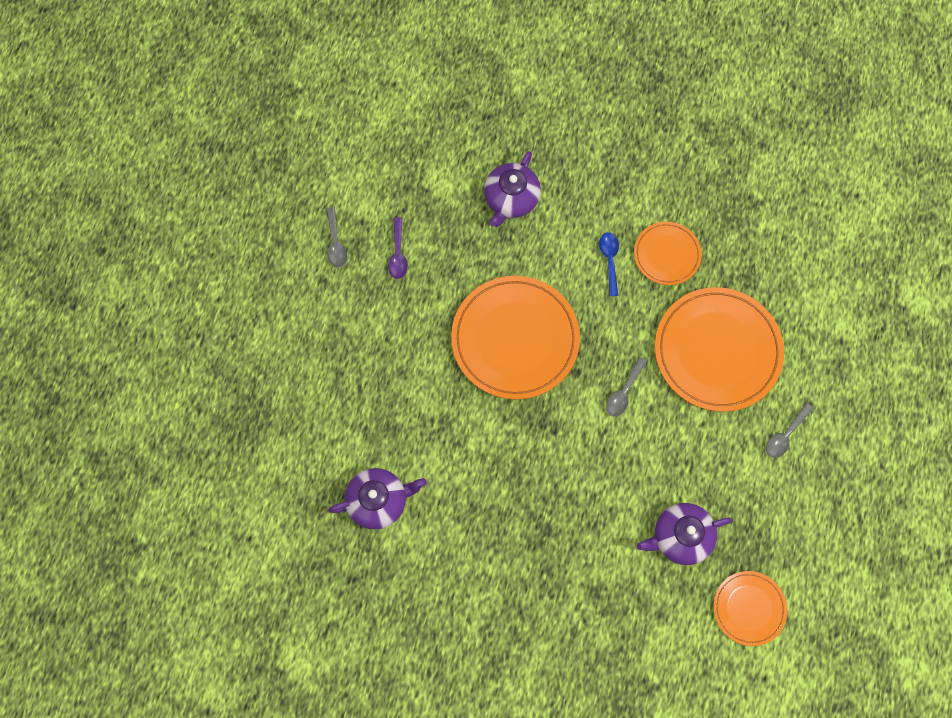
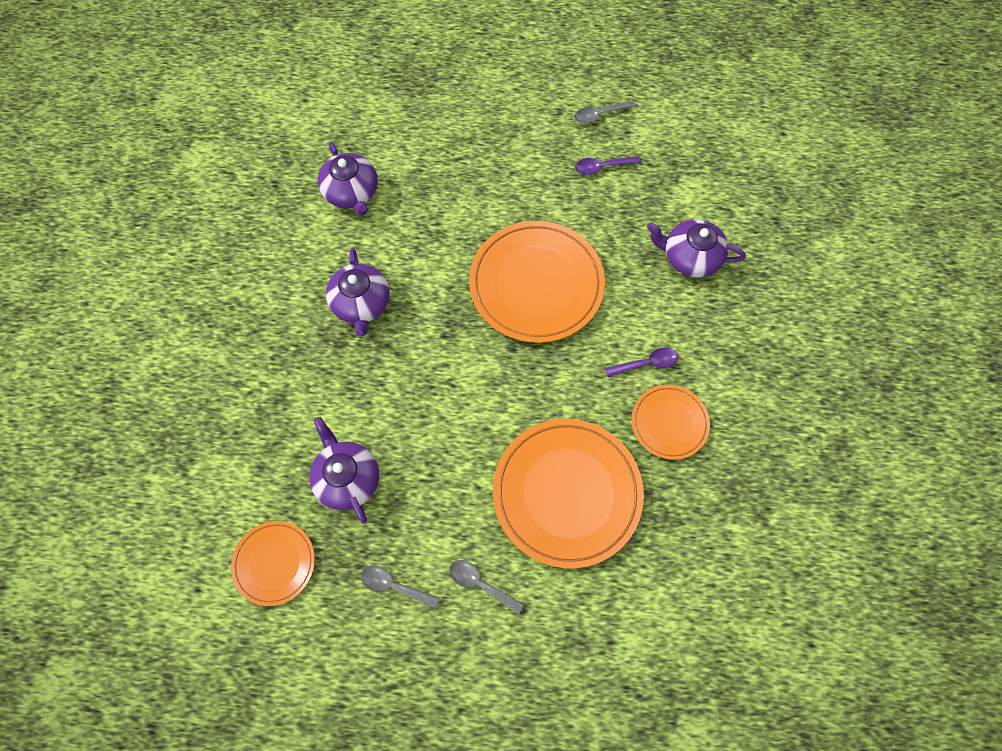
camera: 80 degrees right, 5 degrees down
(508, 505) = (361, 304): none -> purple teapot
(609, 260) = (646, 363): blue spoon -> purple spoon
(623, 392) = (499, 398): grey spoon -> grey spoon (394, 585)

